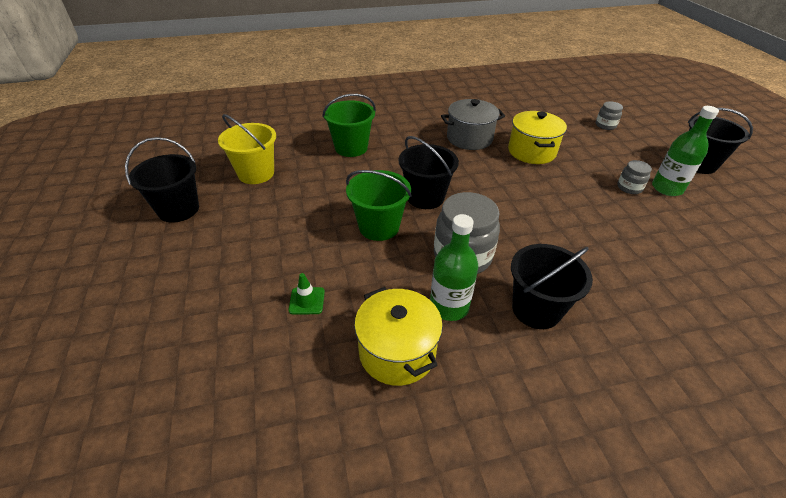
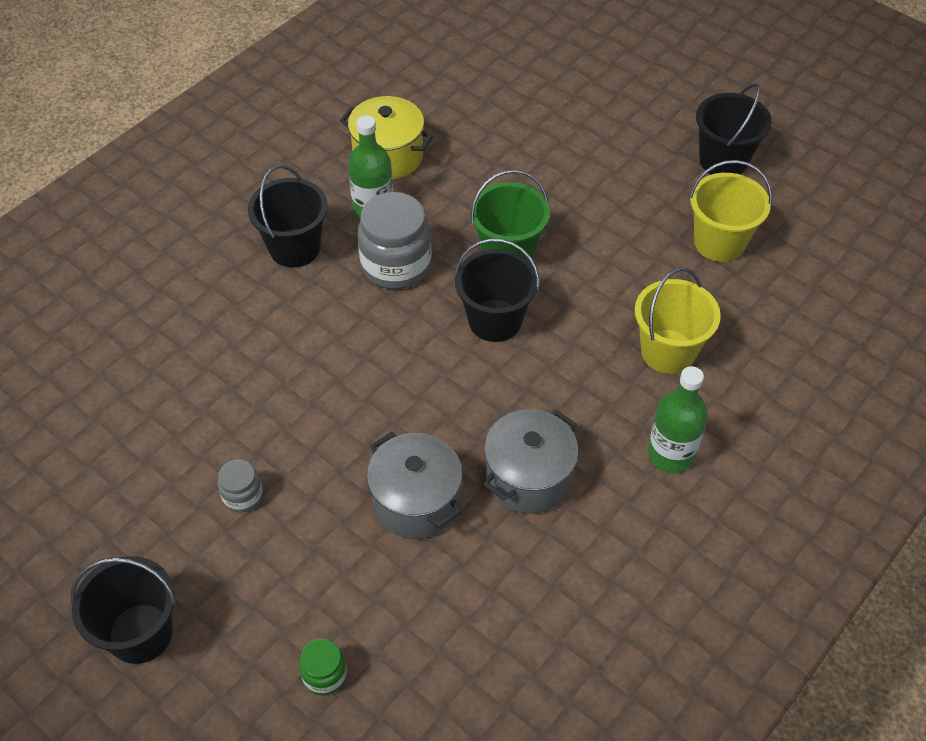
camera: 145 degrees right, 10 degrees up
(307, 301) = (496, 152): green traffic cone -> none
(351, 148) = (668, 351): green bucket -> yellow bucket
(531, 151) = (416, 502): yellow pot -> grey pot
(605, 125) = (324, 675): grey jar -> green jar
(667, 188) = (187, 528): green bottle -> green bottle (671, 454)

